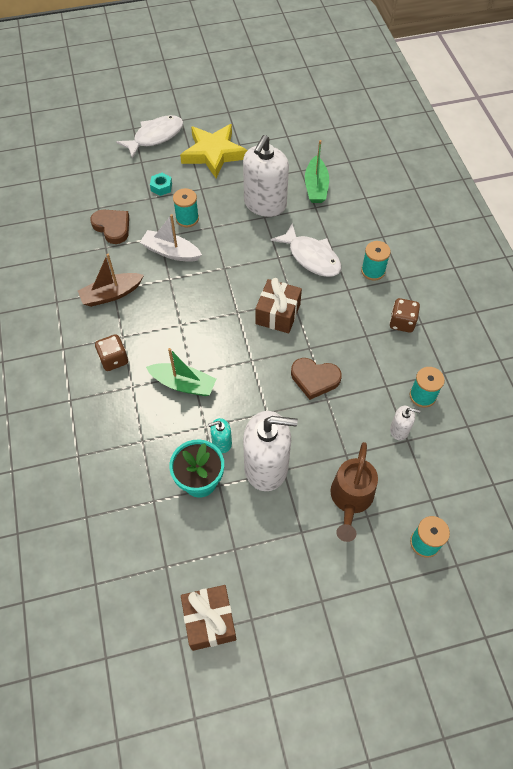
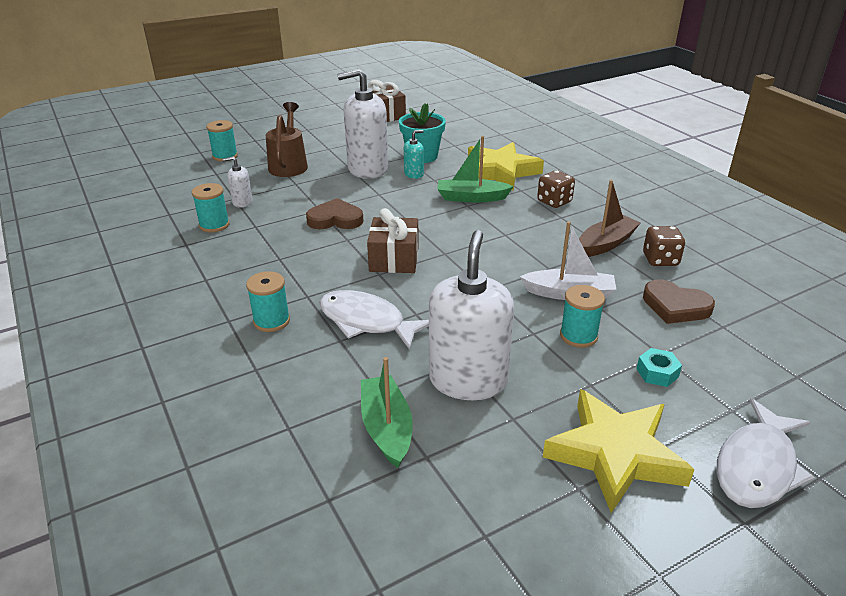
camera: 165 degrees right, 25 degrees down
(133, 425) = (500, 172): none -> yellow star
(402, 322) = (232, 276): brown dice -> brown dice (660, 260)

